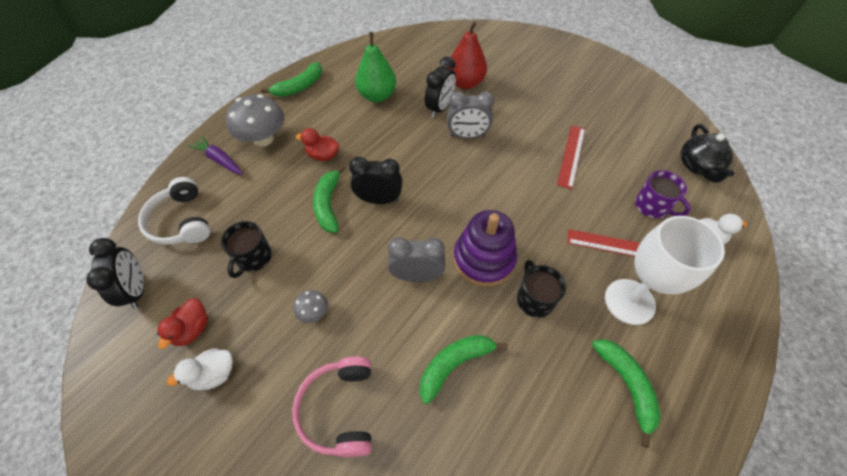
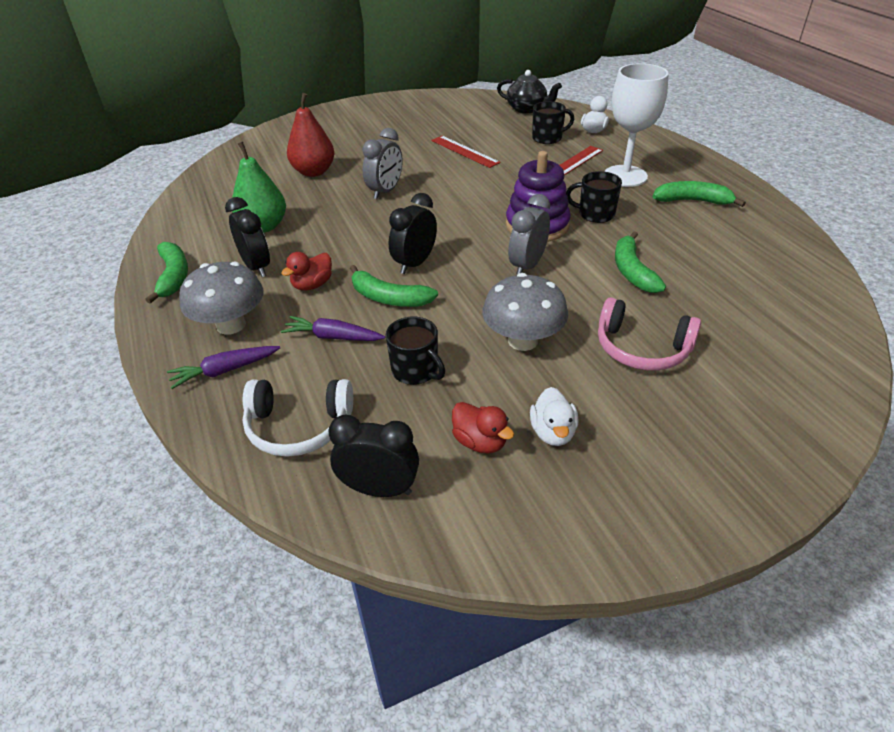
camera: 60 degrees left, 15 degrees down
(272, 195) = (333, 337): none -> purple carrot
(314, 312) = (523, 340): grey mushroom -> grey mushroom, size x2.10
(439, 108) = (330, 195): black clock -> black clock (256, 267)
(652, 206) = (548, 138): purple mug -> black mug

